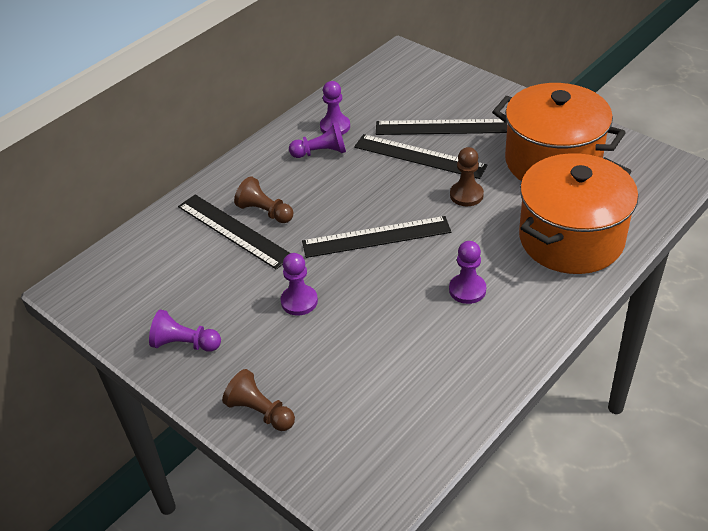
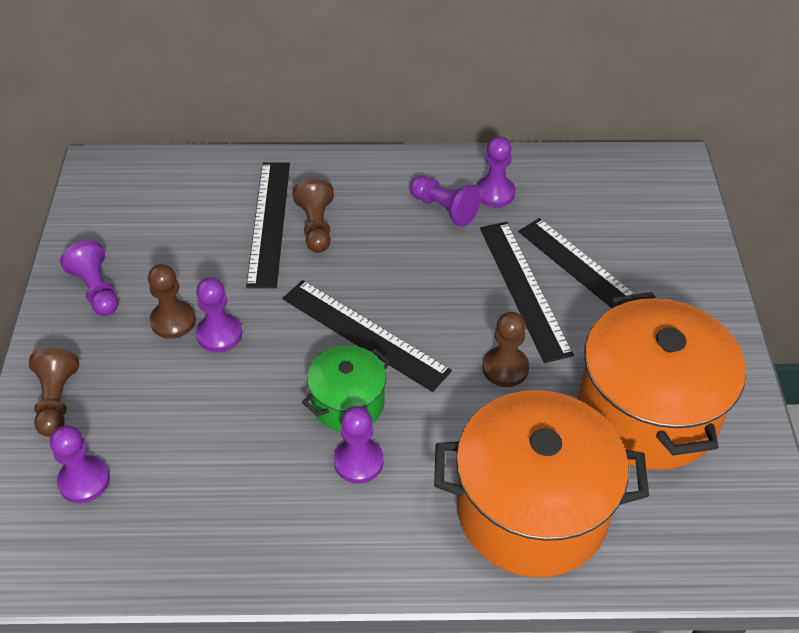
camera: 45 degrees right, 5 degrees up
(261, 318) = (173, 321): none -> brown pawn
(345, 428) = (84, 480): none -> purple pawn
(420, 272) = (348, 403): none -> green pot

